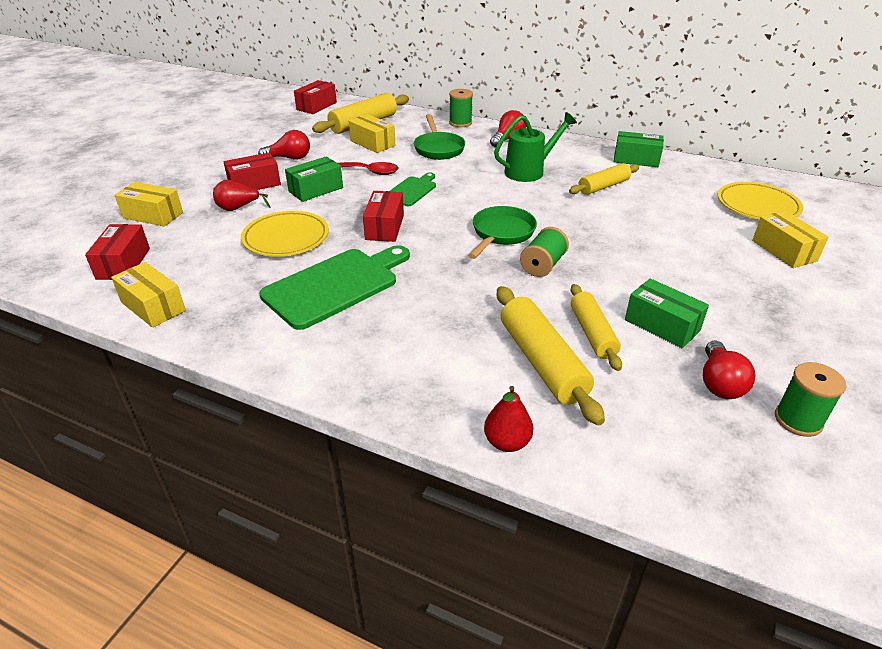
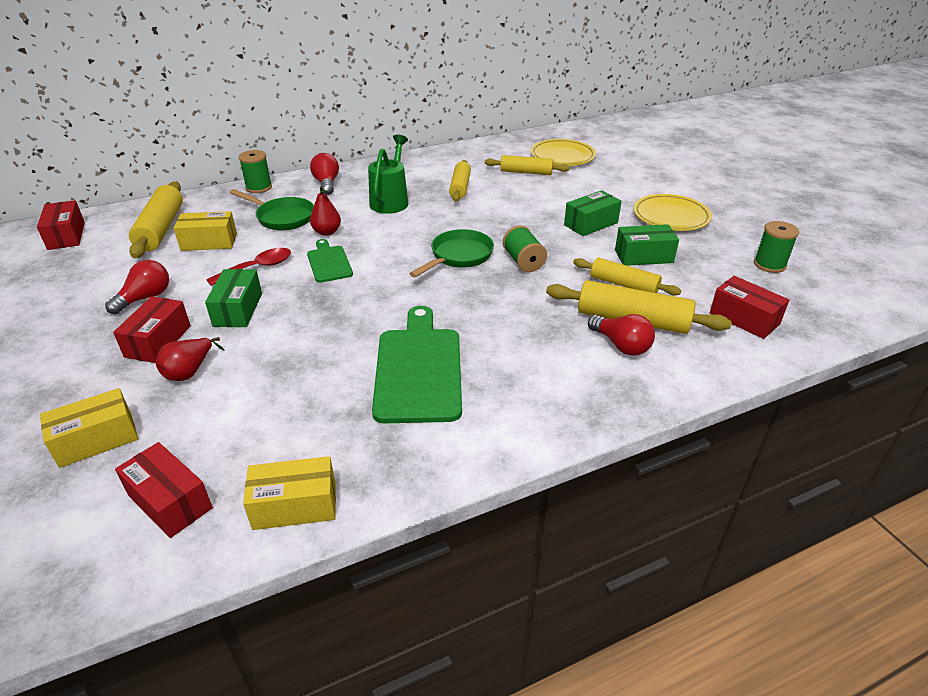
camera: 50 degrees left, 0 degrees up
(286, 238) = (297, 364): yellow plate -> yellow plate (671, 216)
(384, 227) = (366, 303): red box -> red box (744, 319)
(501, 234) = (458, 256): green pan -> green pan turned 60 degrees clockwise
(507, 442) = (700, 377): red pear -> red pear (327, 232)
(636, 159) = (445, 158): green box -> green box (590, 224)
(689, 202) = (526, 172): none -> yellow rolling pin
(719, 383) = (717, 269): red light bulb -> red light bulb (621, 345)
(784, 251) = (619, 177): yellow box -> none

